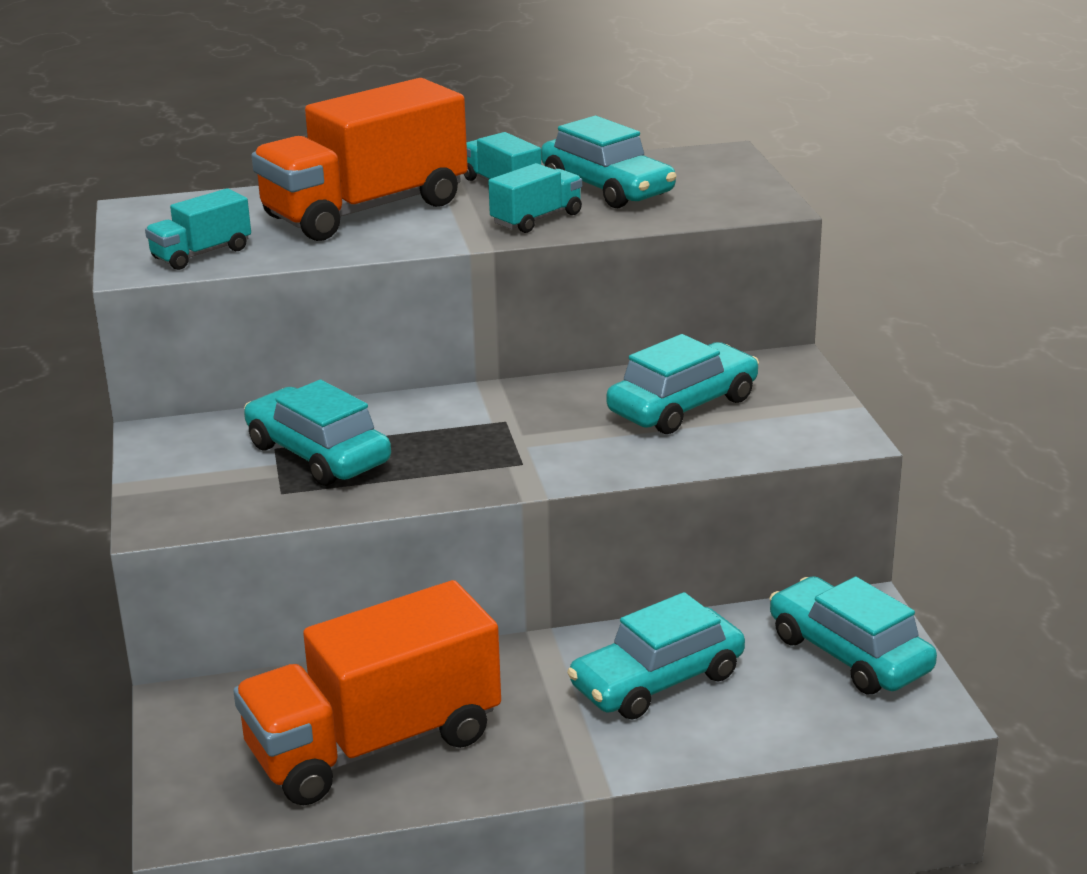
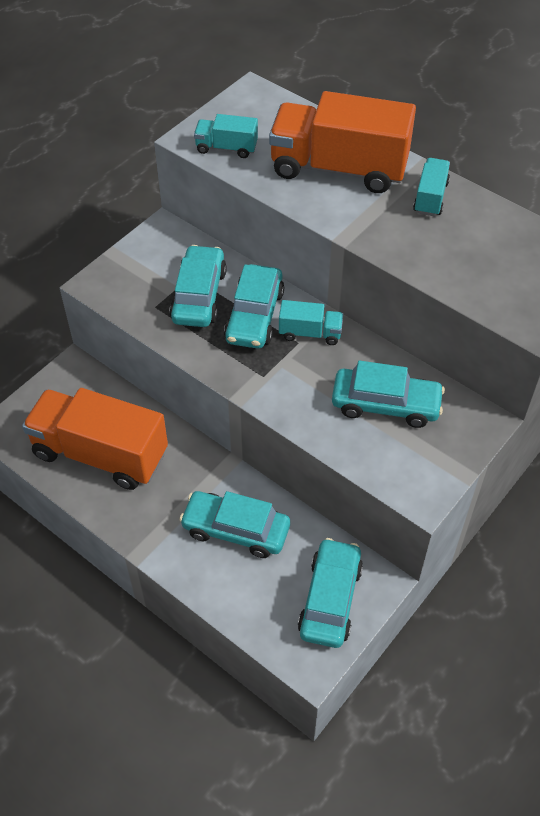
camera: 50 degrees right, 25 degrees up
(536, 219) = (401, 239): turquoise truck -> turquoise truck (310, 333)
(607, 188) = (476, 242): turquoise car -> turquoise car (254, 316)

